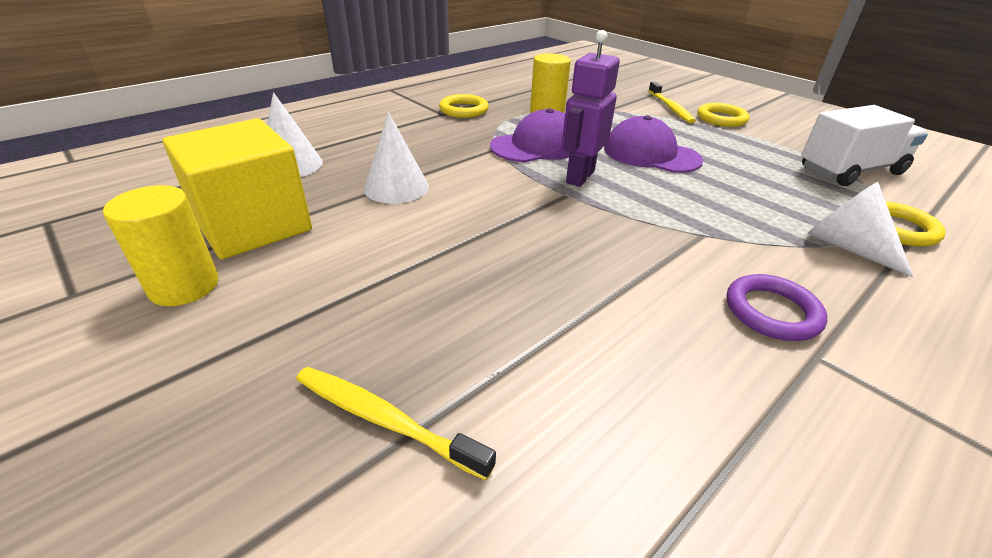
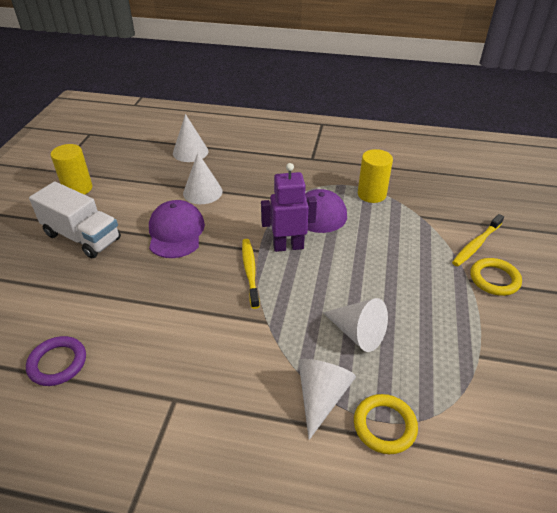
camera: 55 degrees right, 5 degrees up
(253, 225) = (130, 176): yellow cube -> none
(385, 420) = (42, 276): yellow toothbrush -> yellow toothbrush (250, 271)
(464, 110) = (329, 162): yellow ring -> none
(651, 154) = (363, 264): purple cap -> purple cap (176, 232)
(755, 194) = (357, 333): none -> white cone
(772, 312) = (203, 372): purple ring -> purple ring (57, 363)
(850, 171) = (477, 383): white truck -> white truck (82, 237)

